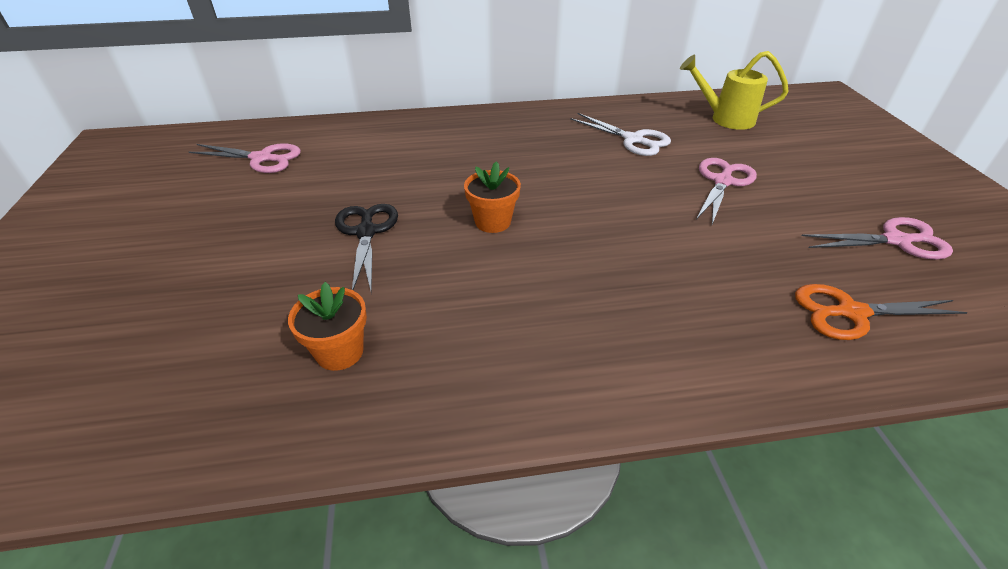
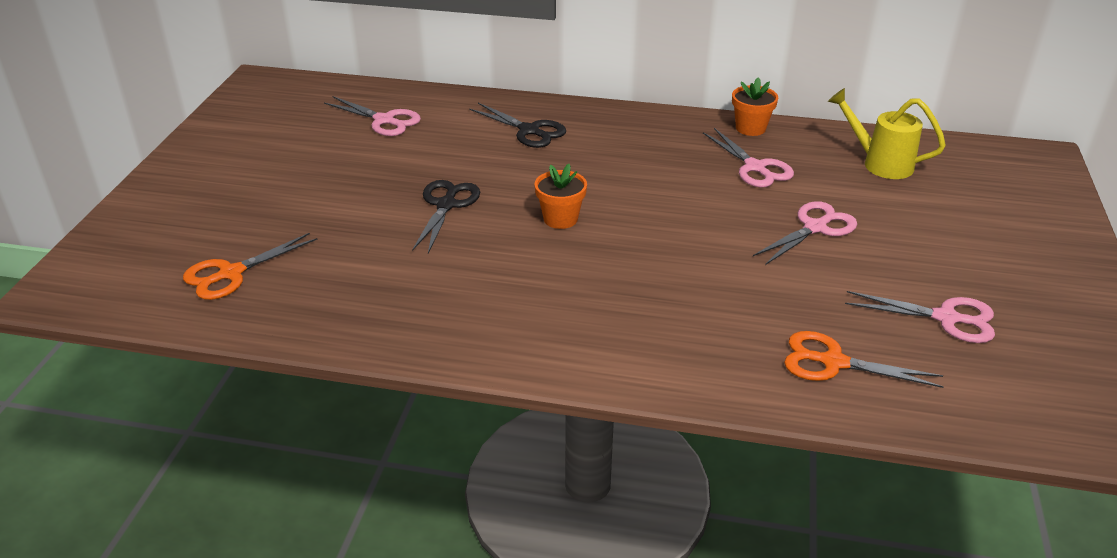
camera: 20 degrees right, 5 degrees down
(119, 384) = (230, 274): none -> orange scissors
(339, 352) = (386, 289): orange flower pot -> orange flower pot (750, 128)
(415, 143) = (529, 131): none -> black scissors
(634, 140) = (755, 168): white scissors -> pink scissors

